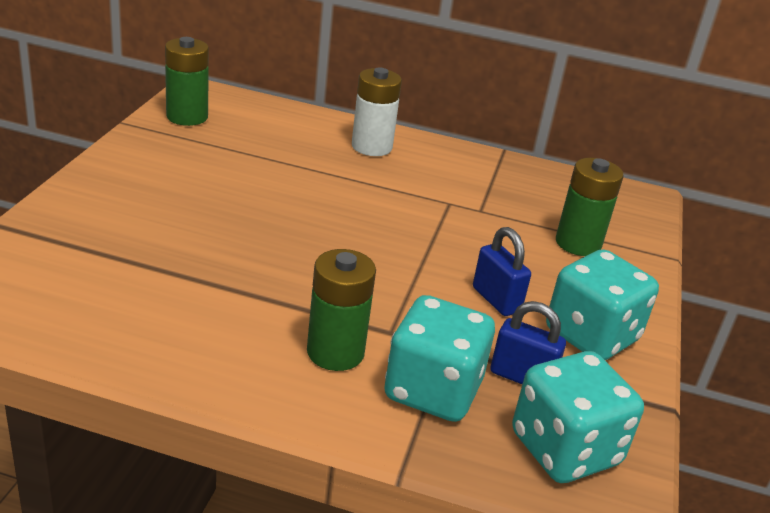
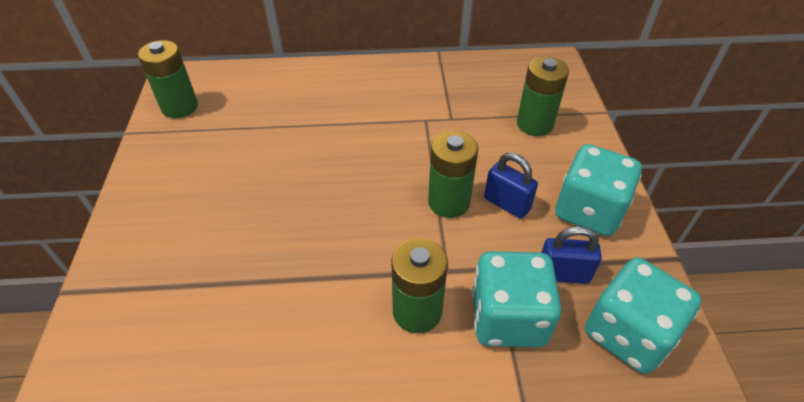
camera: 15 degrees left, 15 degrees up
(371, 147) = (341, 85): white battery -> none
(429, 278) = (449, 202): none -> green battery

